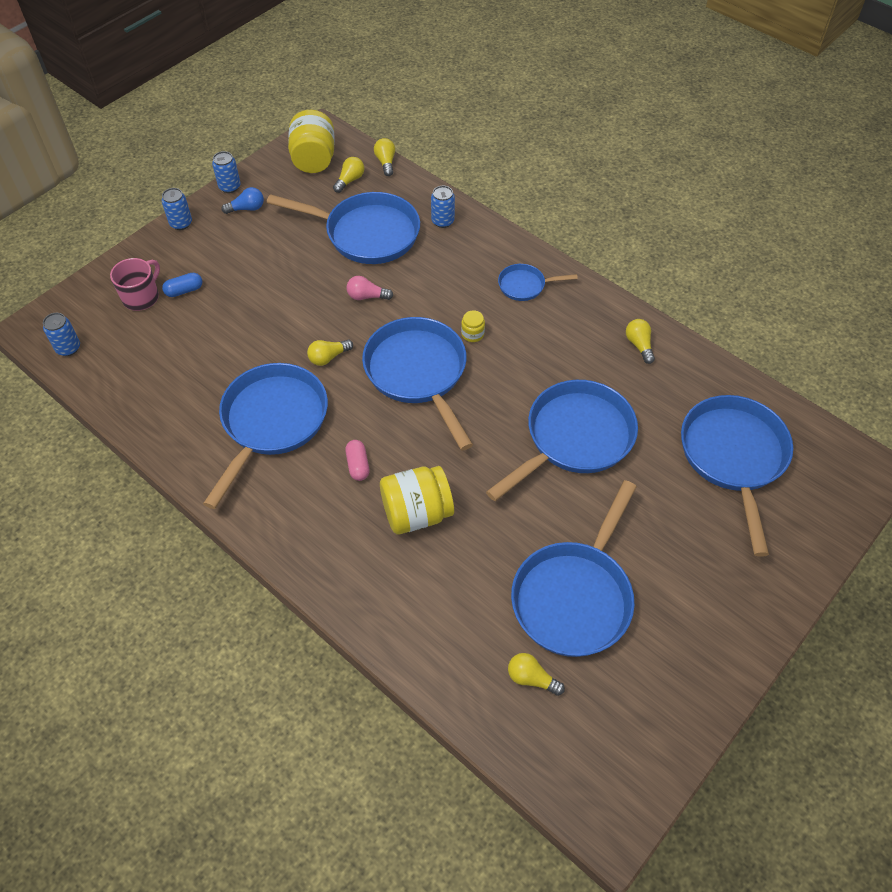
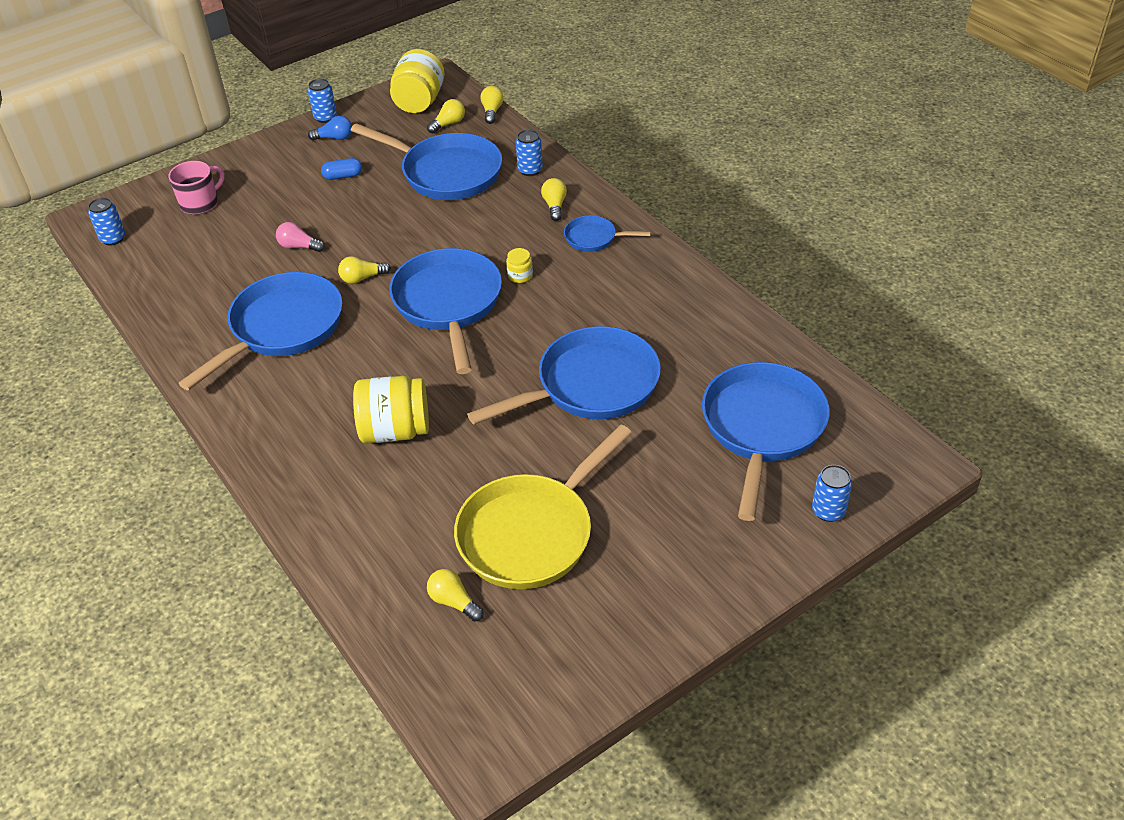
camera: 15 degrees right, 10 degrees down
(181, 223) = (264, 144): blue can -> blue can (828, 511)
(184, 290) = (244, 202): blue capsule -> blue capsule (343, 176)
(358, 465) = (352, 378): pink capsule -> none
(367, 296) = (423, 229): pink light bulb -> pink light bulb (299, 246)
(574, 596) = (531, 533): blue pan -> yellow pan
(639, 345) = (697, 308): yellow light bulb -> yellow light bulb (554, 206)

